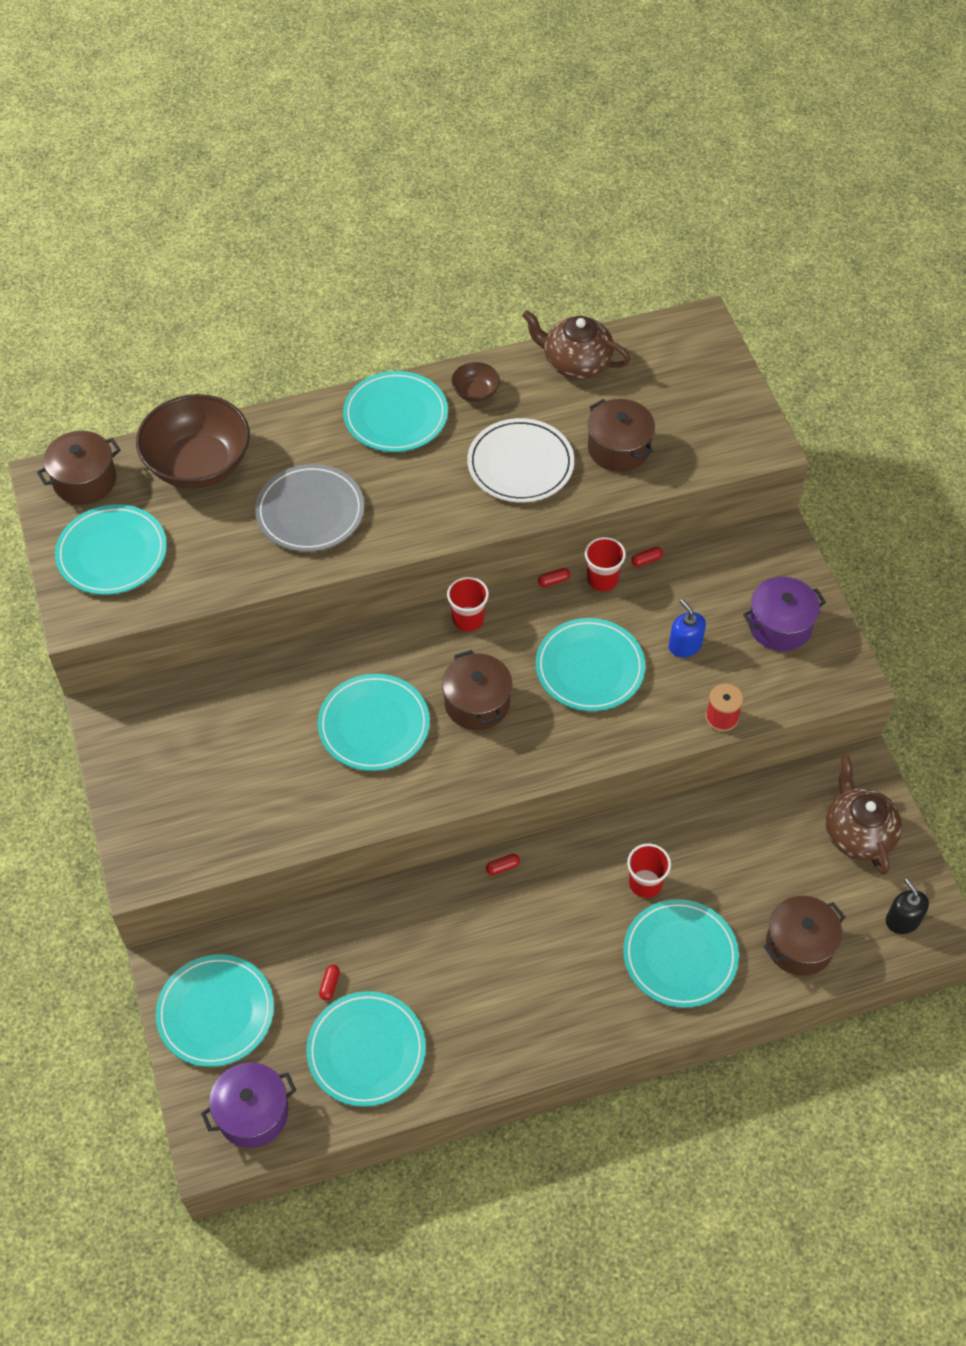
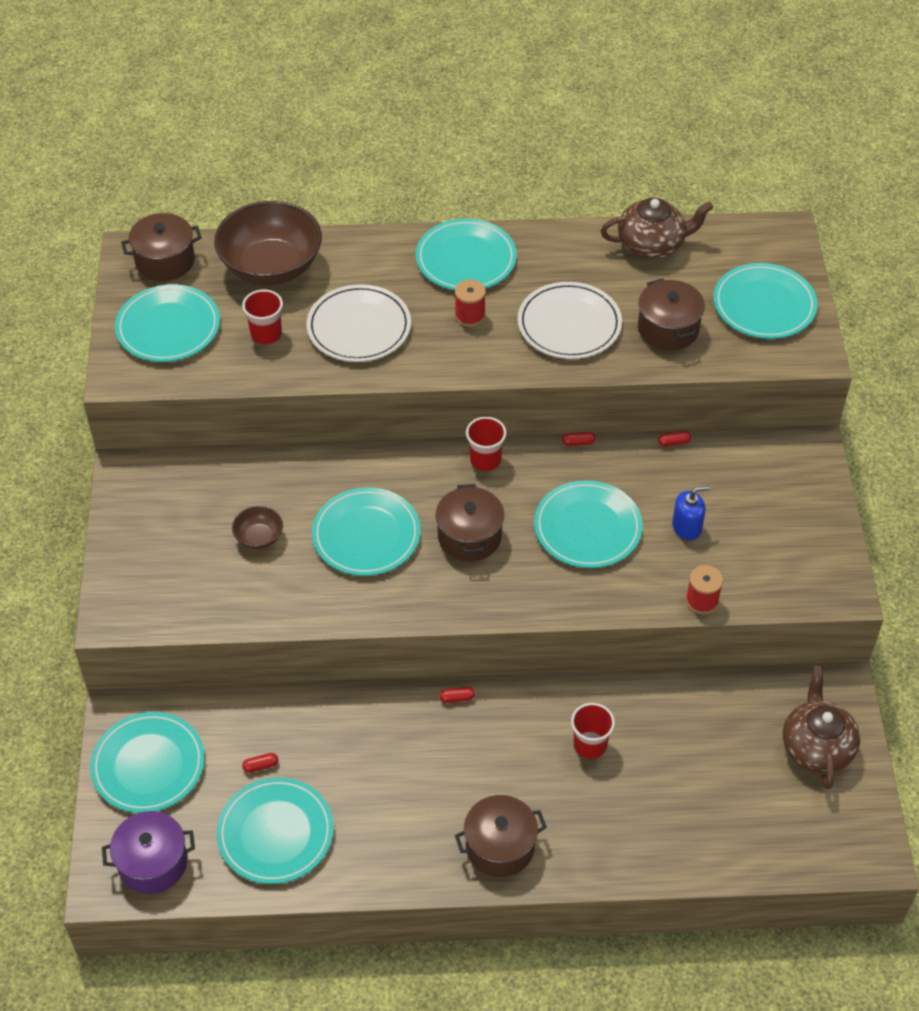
camera: 15 degrees right, 5 degrees down
(310, 512) = (359, 327): grey plate -> white plate
(330, 985) = (260, 766): red capsule -> red capsule turned 45 degrees clockwise
(418, 475) = (470, 316): none -> red spool
(475, 392) = (547, 253): brown bowl -> brown bowl (259, 537)
(576, 362) = (652, 245): brown teapot -> brown teapot turned 135 degrees clockwise
(602, 579) = (625, 451): red cup -> red cup (266, 334)
(680, 955) = (603, 819): turquoise plate -> turquoise plate (764, 305)
(685, 645) = (687, 527): blue soap dispenser -> blue soap dispenser turned 90 degrees clockwise
(779, 625) = (786, 529): purple pot -> none
(799, 945) = (724, 838): brown pot -> brown pot (500, 846)
(902, 920) = (836, 839): black soap dispenser -> none

